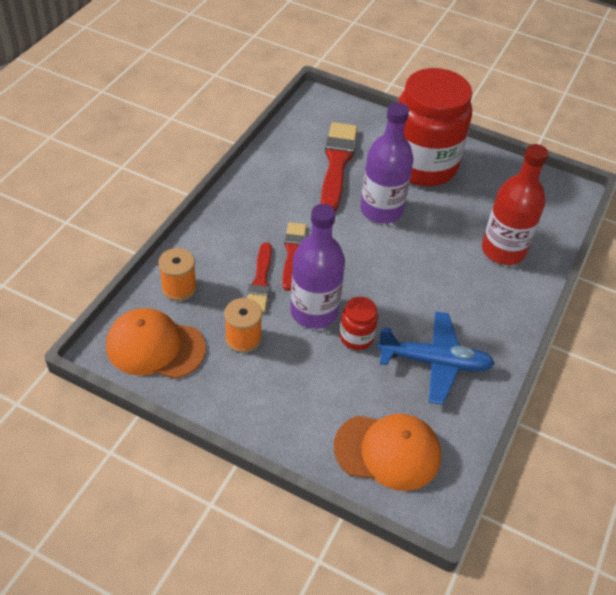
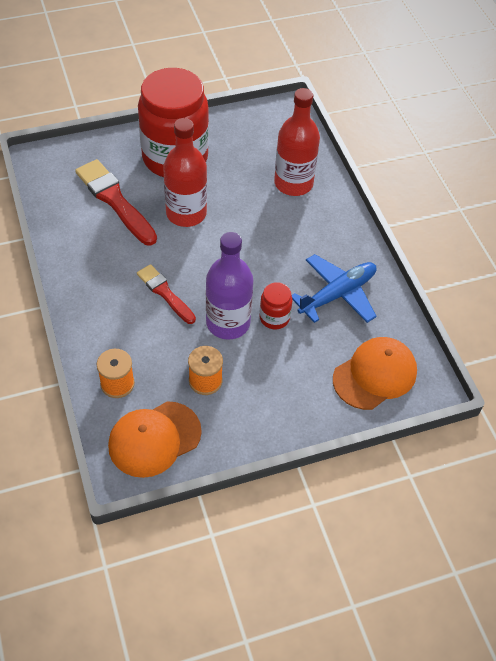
camera: 45 degrees left, 5 degrees up
(260, 281) = (167, 331): red brush -> none
(381, 210) = (186, 213): purple bottle -> red bottle

